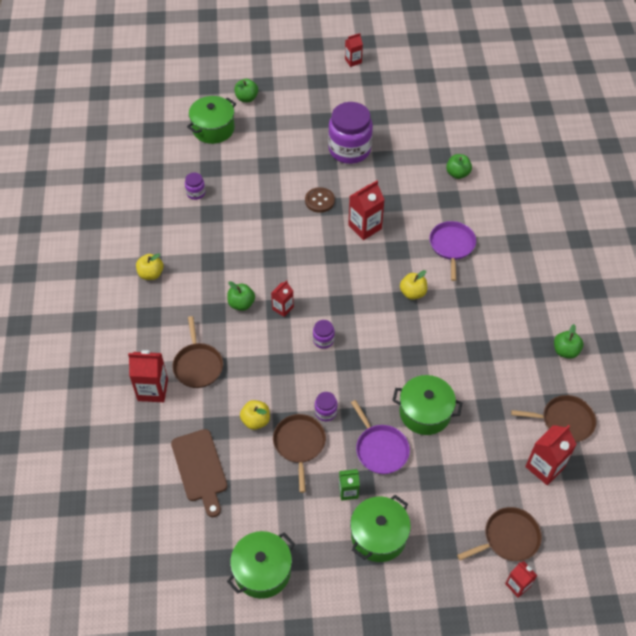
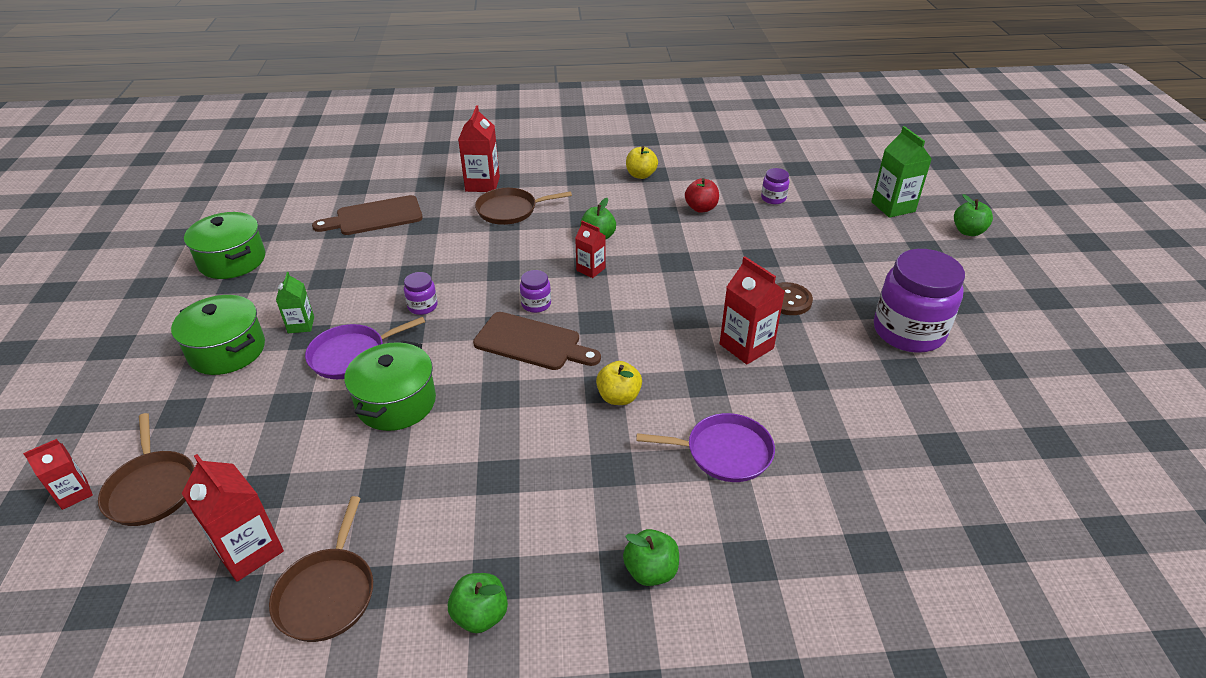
camera: 90 degrees right, 15 degrees down
(206, 237) = (701, 208): none -> red apple
(213, 129) = (893, 207): green pot -> green carton
(256, 420) = (425, 252): yellow apple -> none
(299, 444) = (382, 285): brown pan -> none
(353, 61) = (1128, 338): red carton -> none
(364, 340) = (532, 342): none -> brown cutting board
(457, 173) = (905, 471): green apple -> green apple (651, 571)

